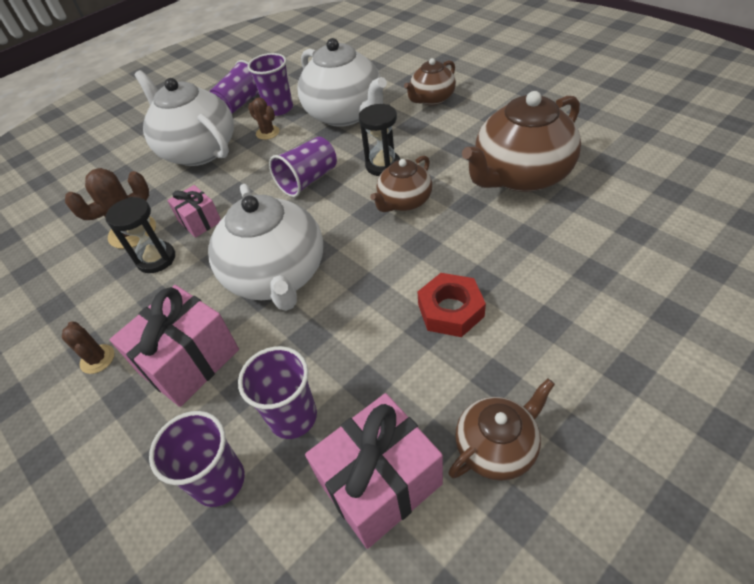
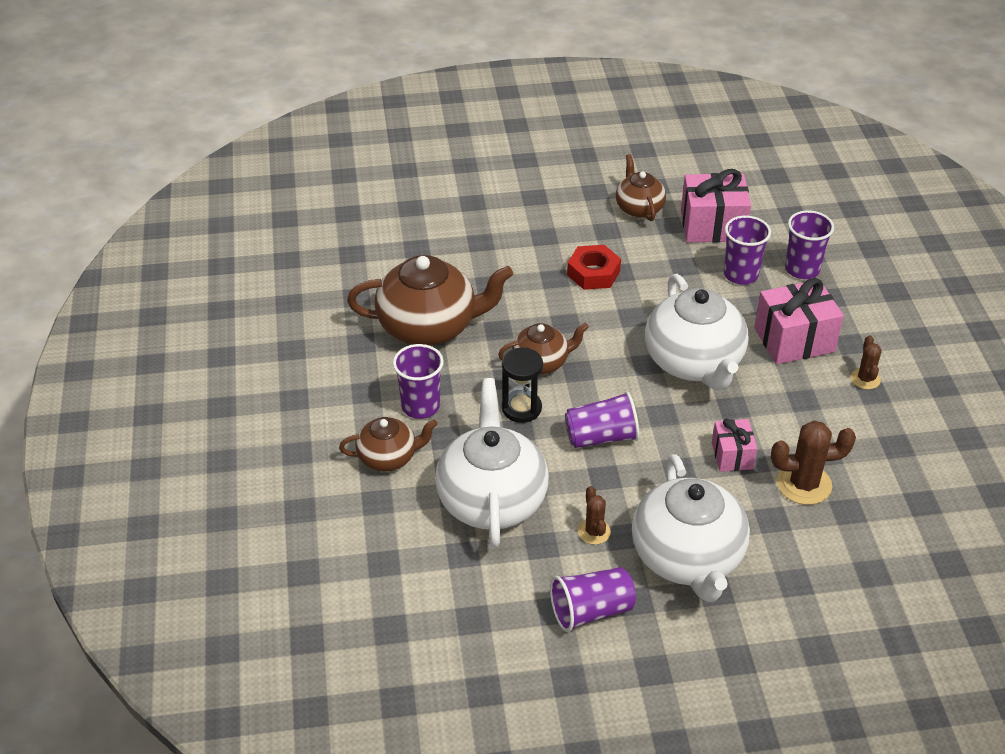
camera: 150 degrees left, 5 degrees down
(156, 259) = (790, 439): black hourglass -> none
(277, 276) = (694, 363): white teapot -> white teapot turned 150 degrees clockwise
(279, 109) = (553, 565): purple cup -> purple cup (420, 406)
(497, 447) = (639, 208): brown teapot -> brown teapot turned 75 degrees clockwise

